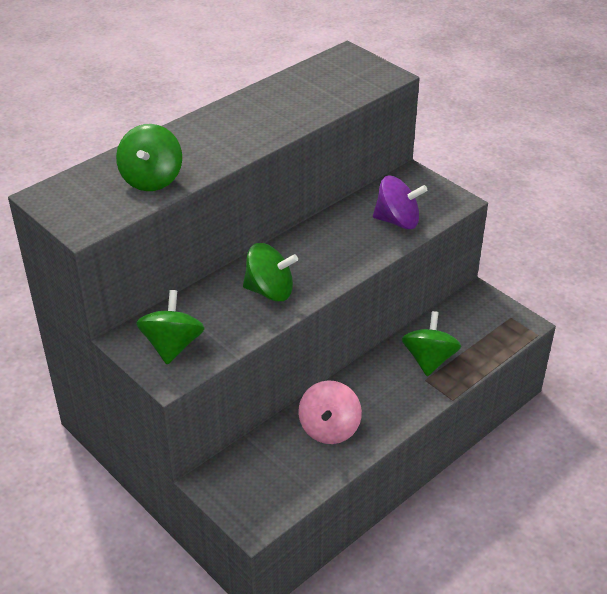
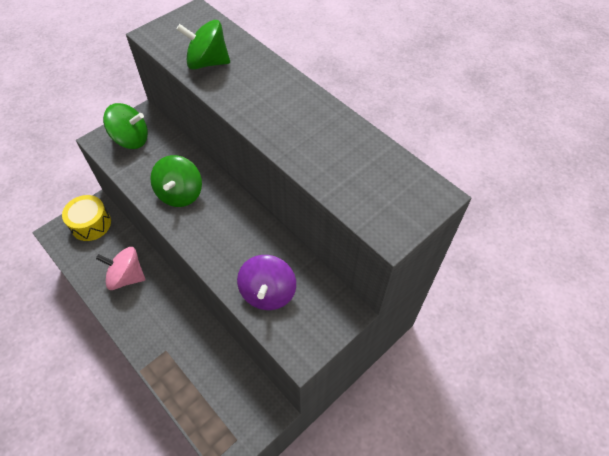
camera: 90 degrees right, 15 degrees up
(241, 482) = (91, 224): none -> yellow drum
(429, 359) = (188, 355): green spinning top -> none

